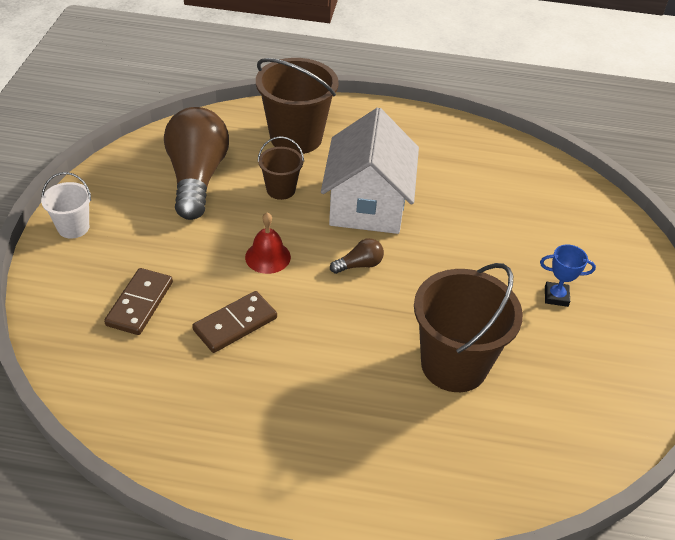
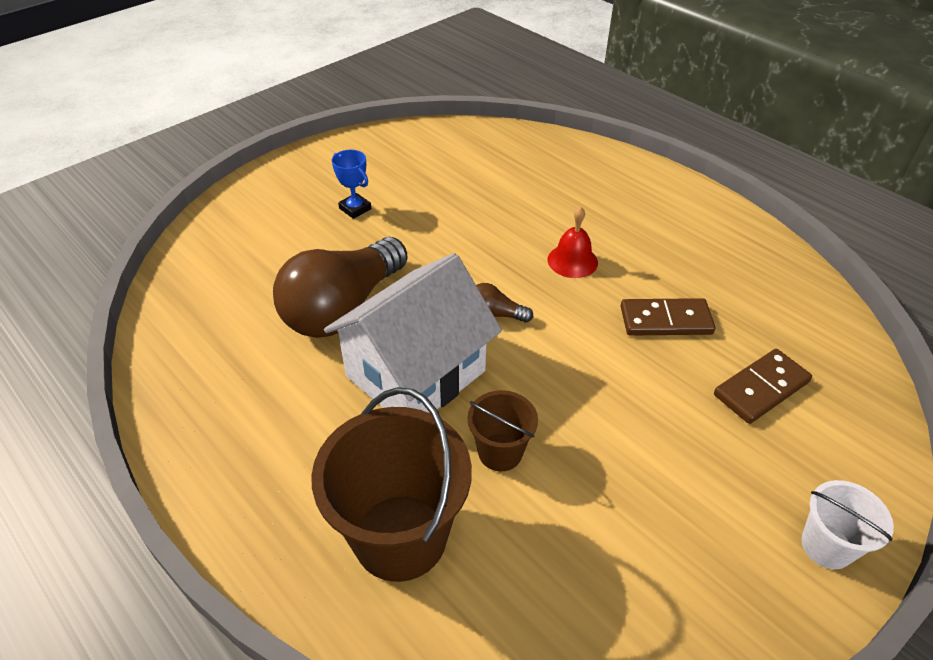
camera: 140 degrees left, 0 degrees up
(197, 177) = (603, 541): brown light bulb -> brown light bulb (343, 308)
(267, 257) = (585, 370): red bell -> red bell (572, 261)
(454, 364) = (498, 208): brown bucket -> none

